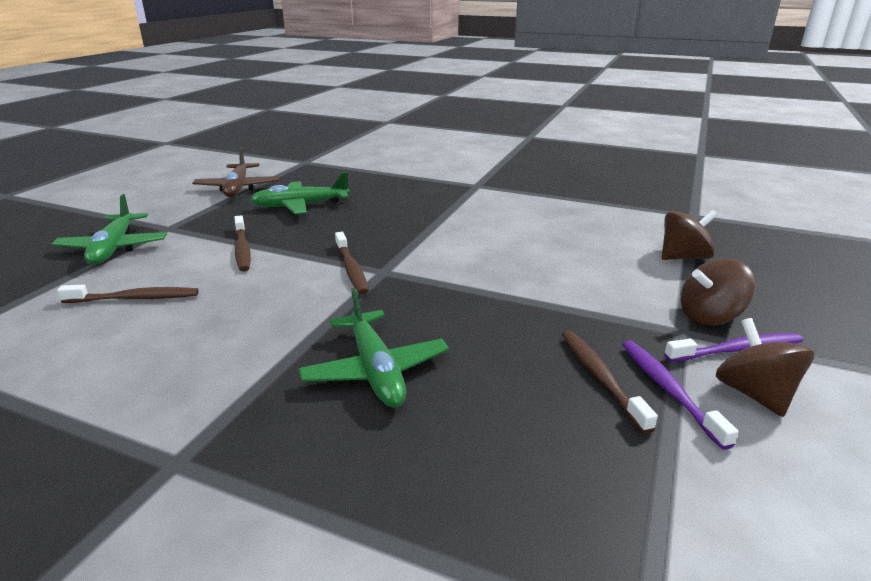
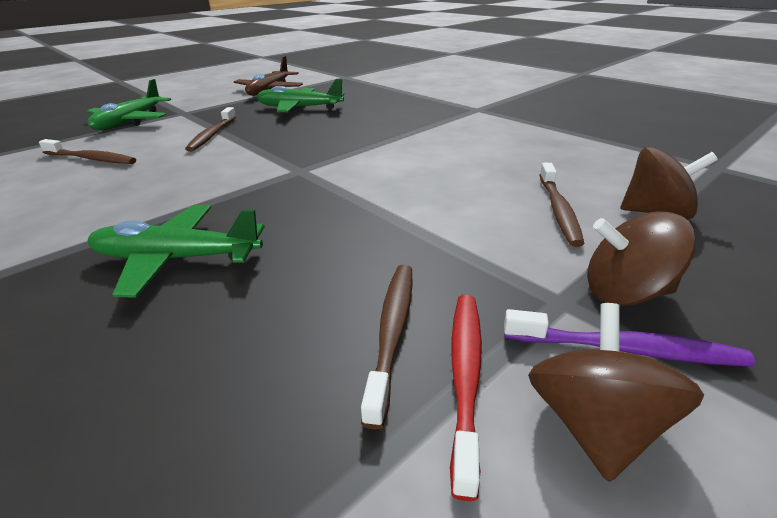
camera: 25 degrees right, 5 degrees up
(351, 269) = (274, 163): brown toothbrush -> brown toothbrush (558, 210)
(375, 370) = (177, 259): green plane -> green plane turned 90 degrees clockwise
(668, 390) = (465, 376): purple toothbrush -> red toothbrush

